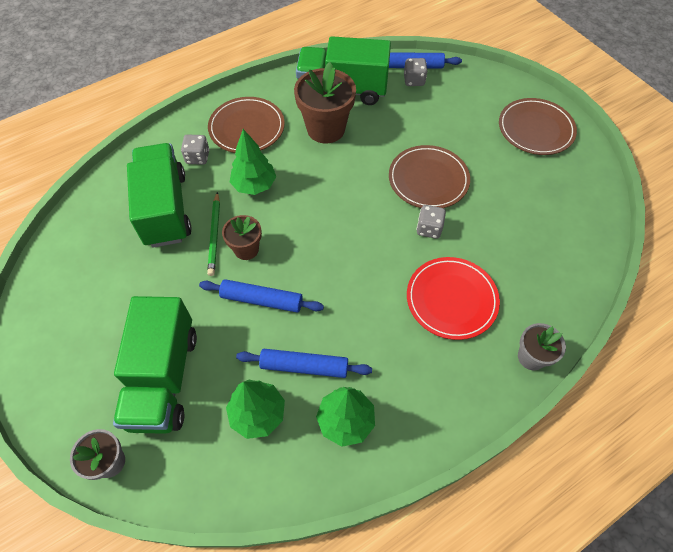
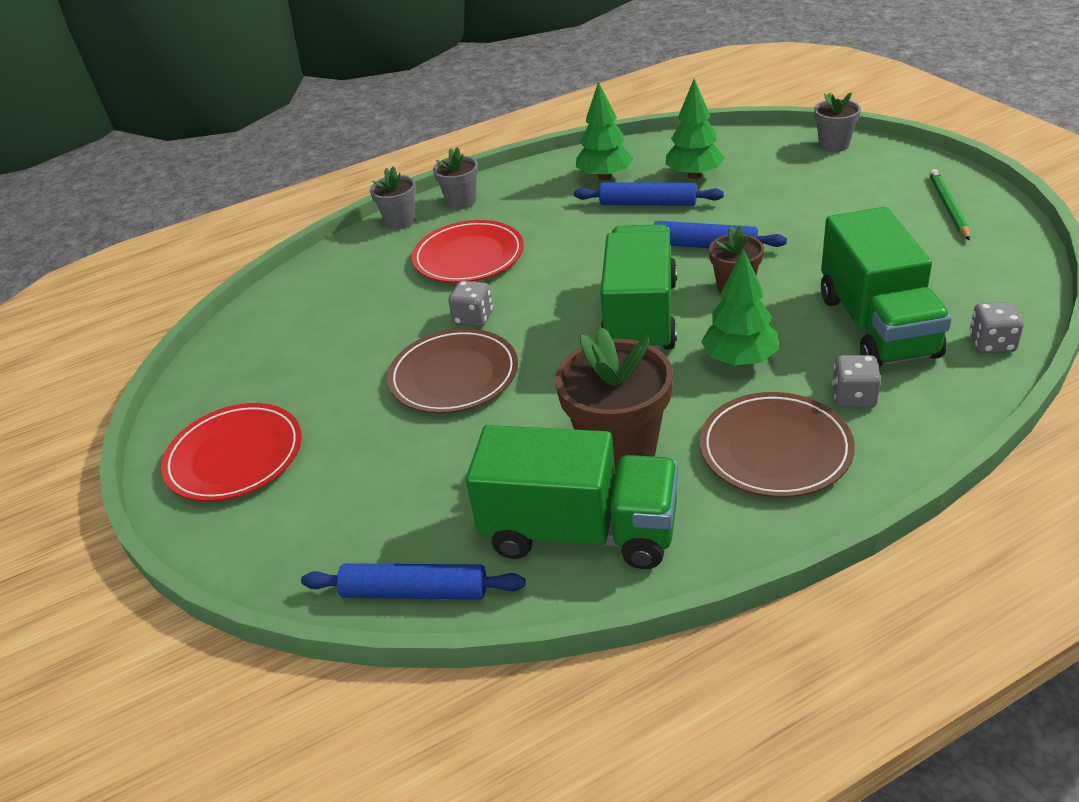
camera: 170 degrees left, 20 degrees down
(163, 378) = (803, 189): green truck -> green truck (640, 317)
(214, 235) = (786, 300): green pencil -> green pencil (948, 207)
(414, 80) = (421, 554): grey dice -> grey dice (992, 343)
(482, 387) = (461, 202): none -> grey flower pot
(535, 129) = (235, 456): brown plate -> red plate

